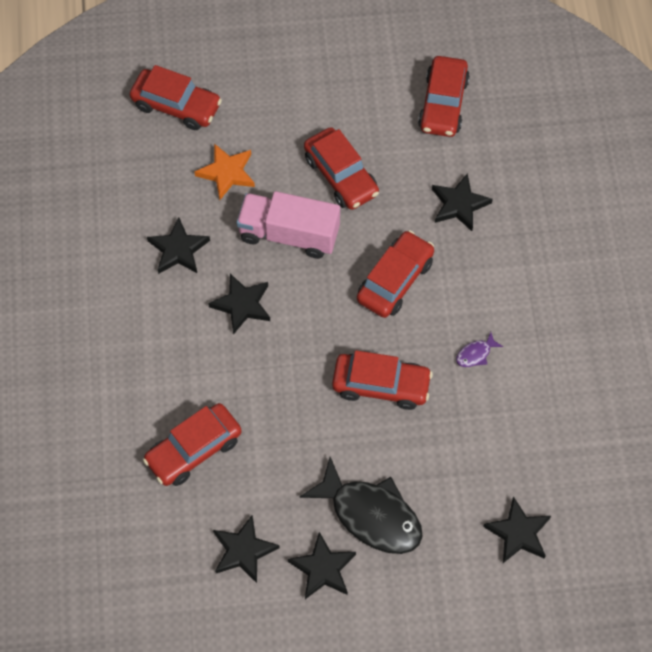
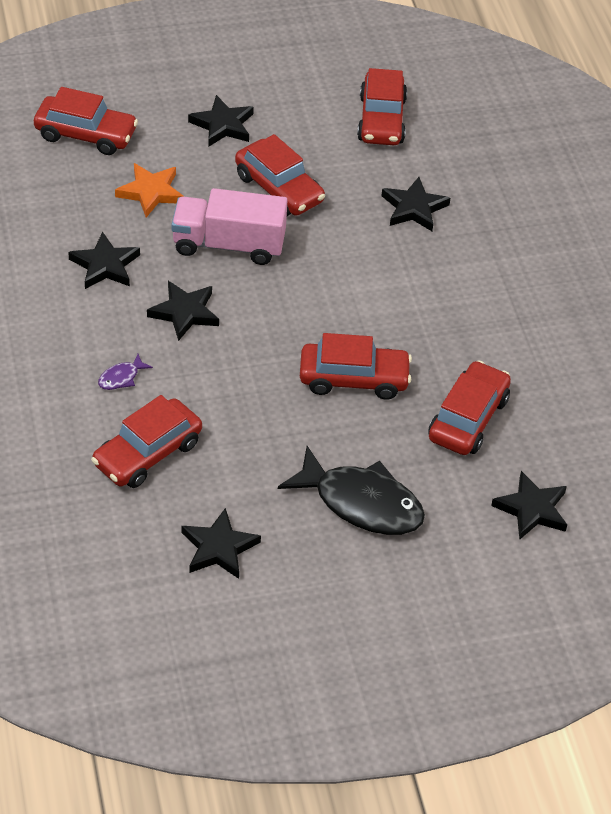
camera: 10 degrees left, 15 degrees down
(323, 568) = (314, 559): black star -> black star (223, 125)
(395, 280) = (354, 280): red car -> red car (468, 418)
(475, 354) = (455, 343): purple fish -> purple fish (121, 377)

